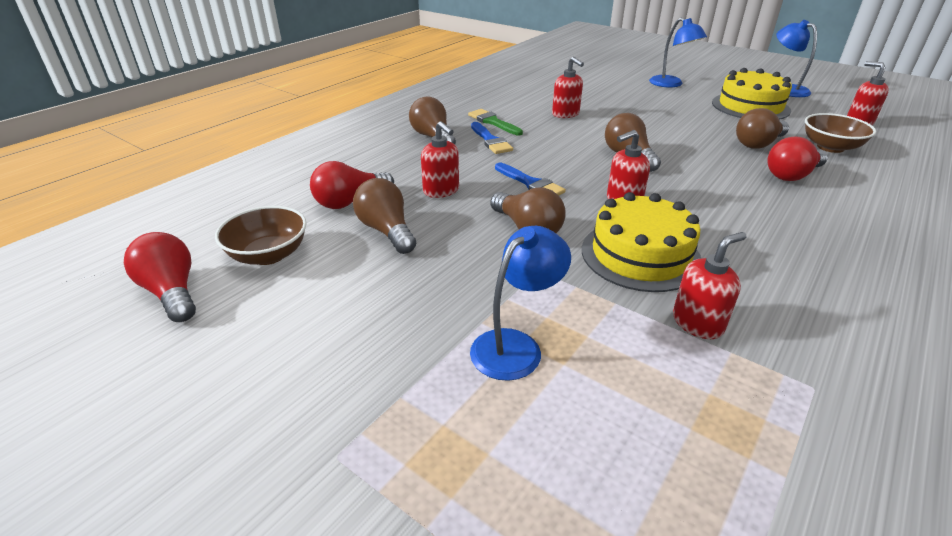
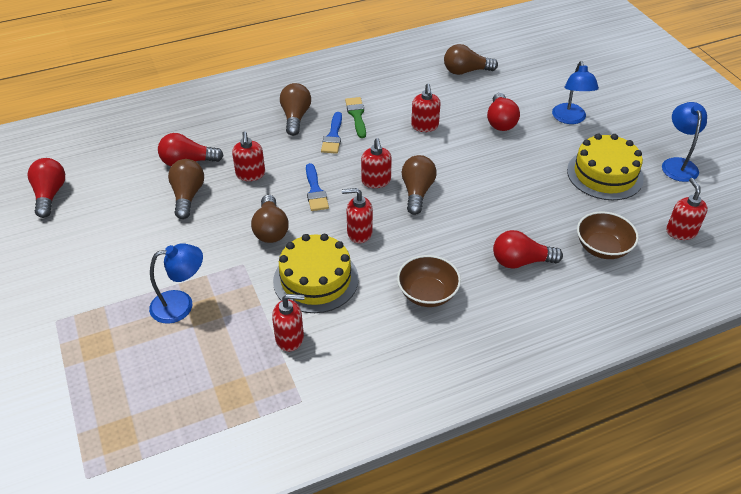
camera: 30 degrees right, 10 degrees up
(268, 255) = (112, 188): brown bowl -> brown bowl (427, 293)
(579, 159) = (376, 181): none -> red soap dispenser
(623, 97) = (500, 121): none -> red light bulb
(758, 144) = (543, 220): brown light bulb -> brown light bulb (466, 71)

